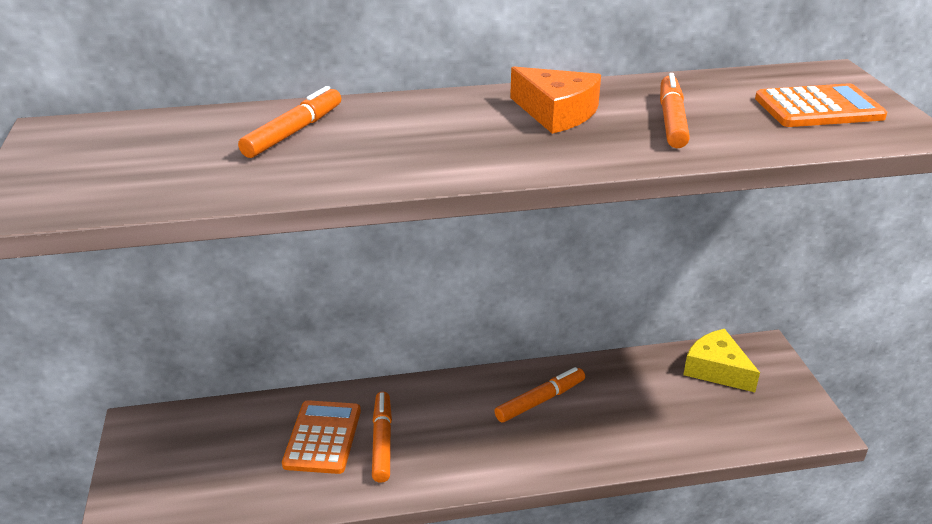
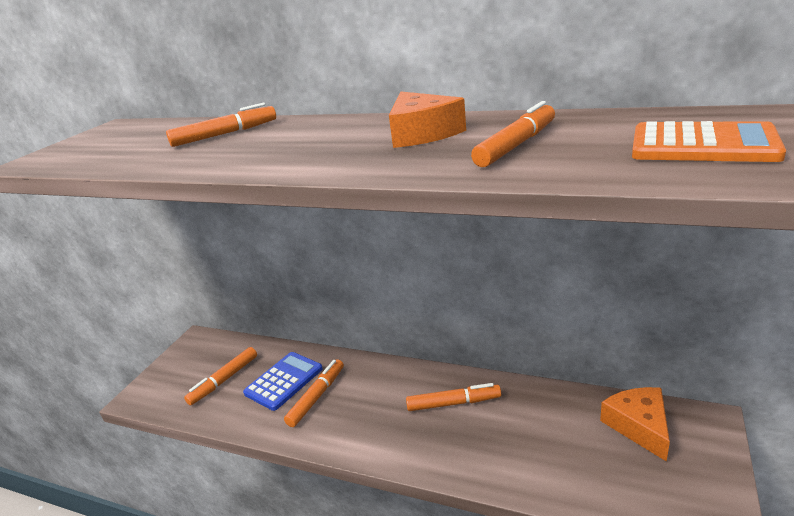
camera: 35 degrees right, 5 degrees down
(237, 461) = (224, 380): none -> orange marker
(323, 437) = (284, 381): orange calculator -> blue calculator
(716, 369) = (639, 426): yellow cheese -> orange cheese

